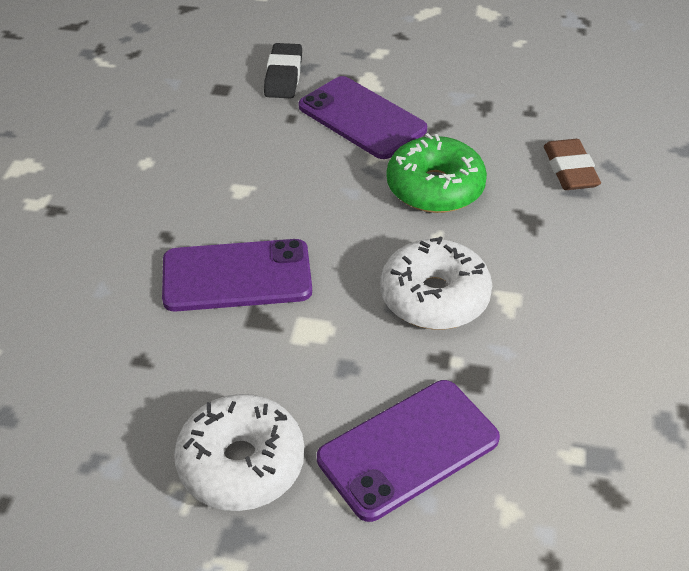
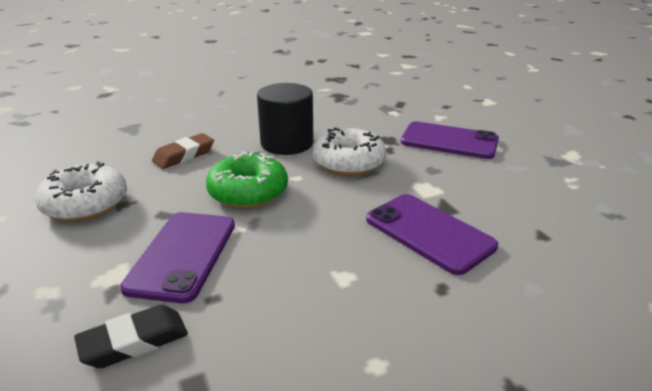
camera: 125 degrees left, 15 degrees down
(241, 463) = (529, 174): white donut -> white donut (85, 204)
(540, 267) = (287, 143): none -> black cylinder

